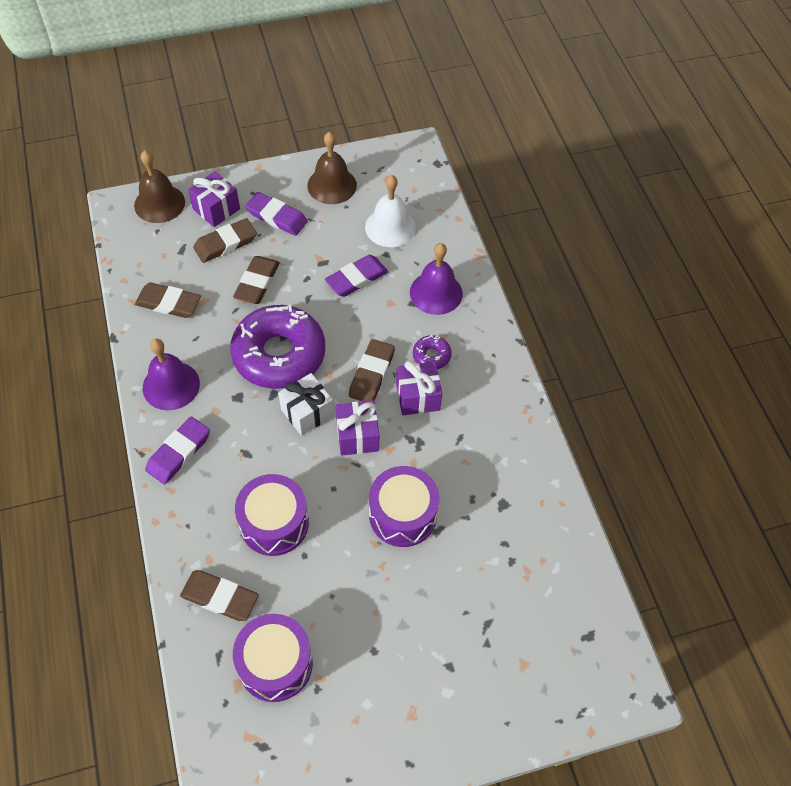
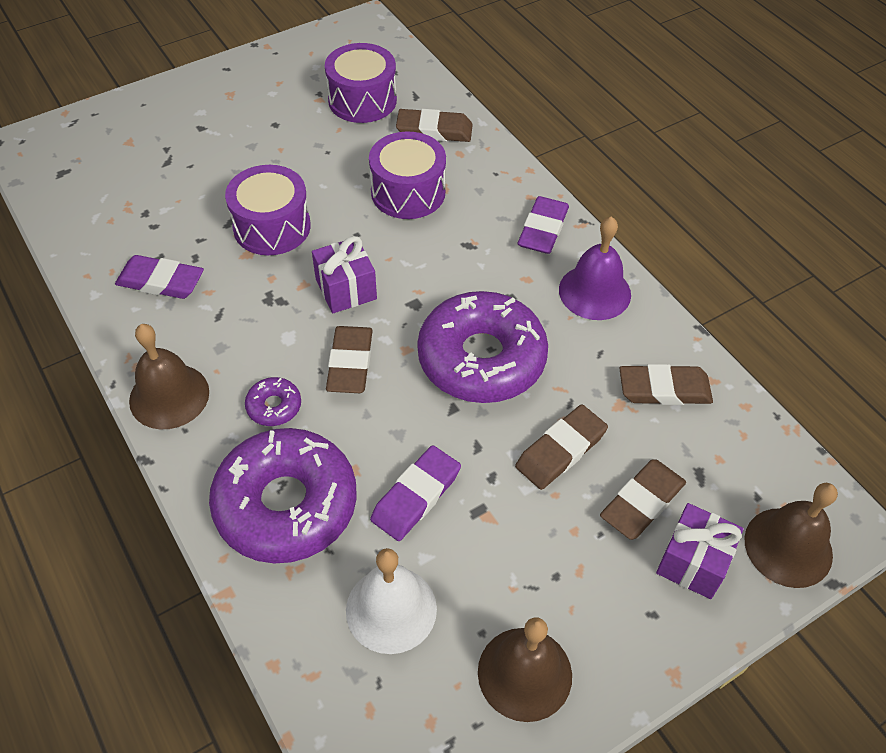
camera: 165 degrees right, 5 degrees down
(257, 282) = (561, 450): brown eraser -> brown eraser turned 45 degrees clockwise
(277, 217) = (588, 575): purple eraser -> purple eraser (161, 281)
(307, 413) = (416, 300): white gift -> none
(418, 397) = (281, 349): purple gift -> none
(436, 293) = (286, 504): purple bell -> purple donut
(502, 381) = (169, 396): none -> brown bell

